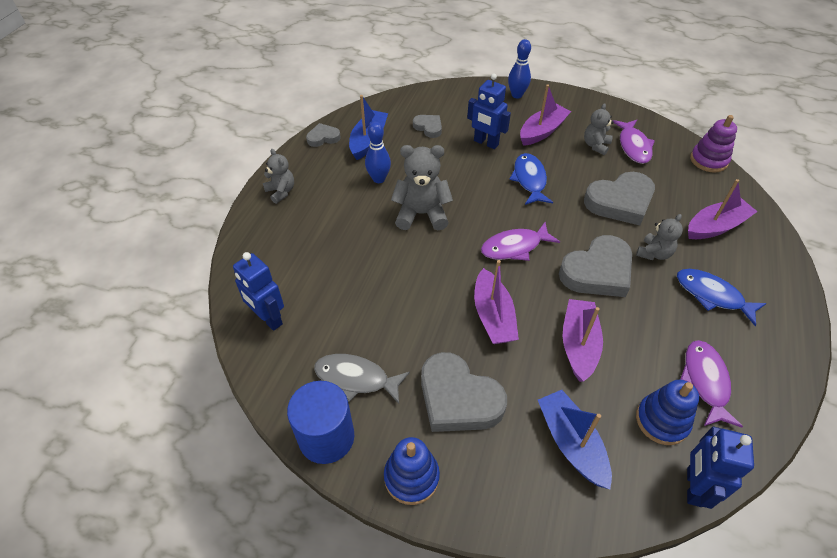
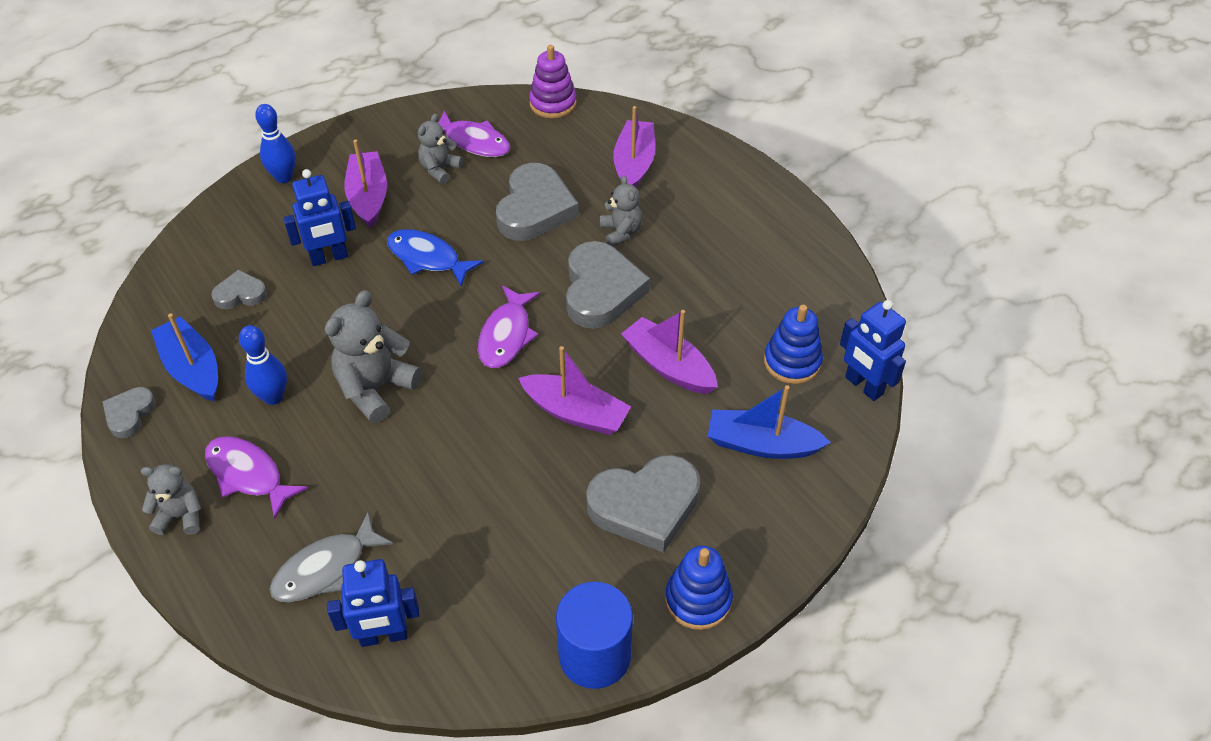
camera: 55 degrees left, 0 degrees up
(356, 378) = (545, 587): grey fish -> grey fish (325, 568)
(596, 145) = (439, 169): grey teddy bear -> grey teddy bear turned 60 degrees clockwise
(705, 381) = (780, 302): purple fish -> purple fish (248, 475)
(712, 295) = (703, 228): blue fish -> none

